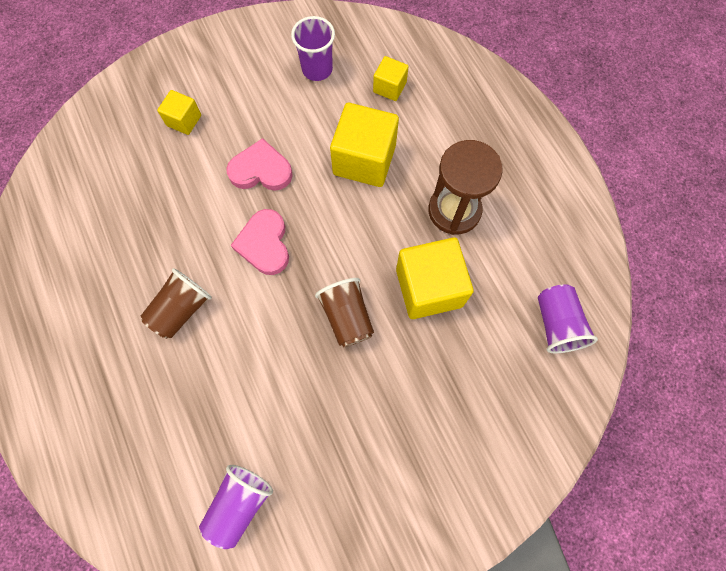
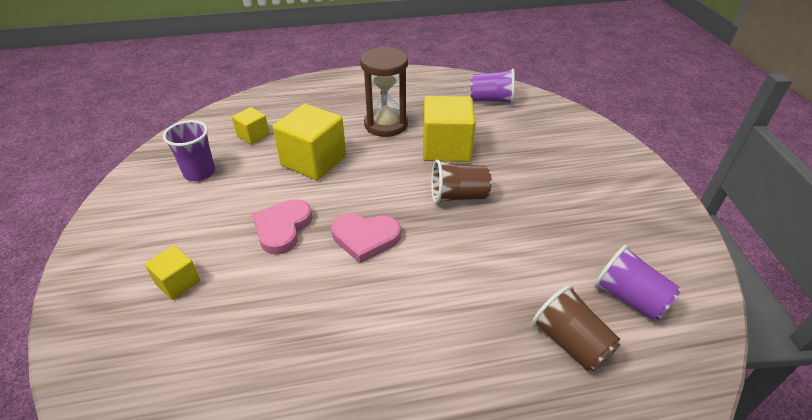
camera: 75 degrees left, 30 degrees down
(181, 309) = (413, 317): brown cup -> brown cup (570, 342)

